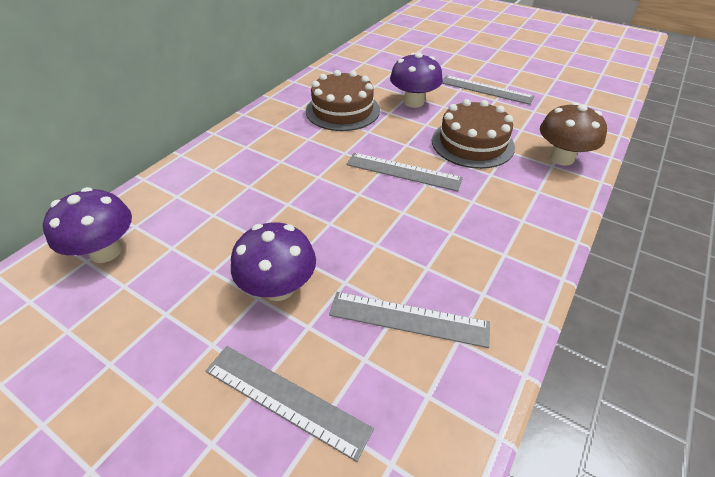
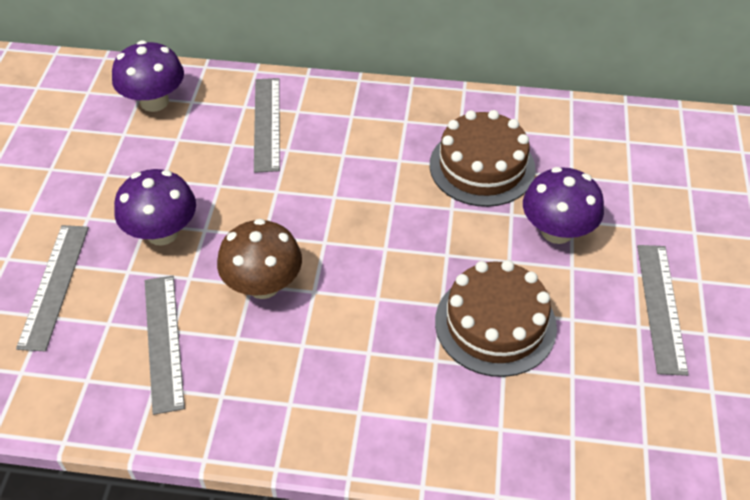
camera: 65 degrees right, 5 degrees up
(403, 171) = (387, 269): grey ruler -> grey ruler (267, 123)
(561, 158) = (526, 437): brown mushroom -> brown mushroom (263, 285)

